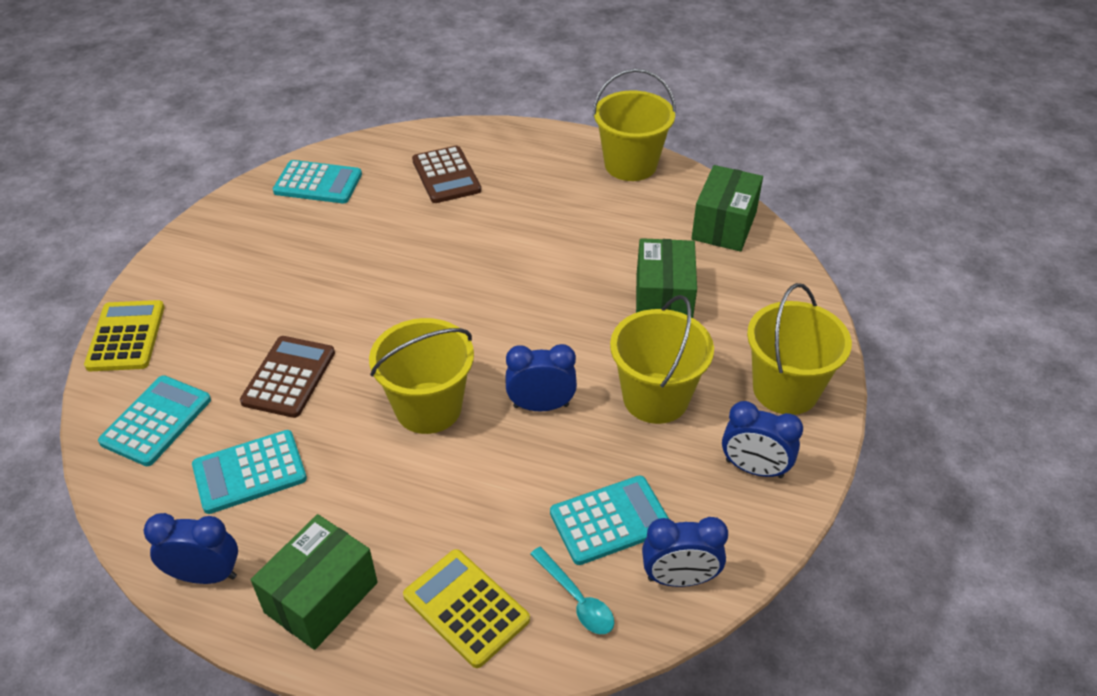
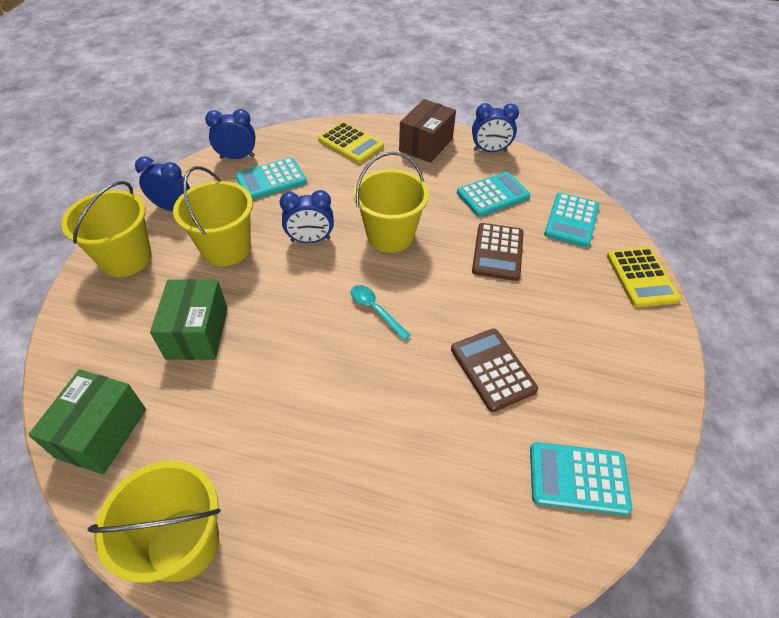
camera: 175 degrees right, 5 degrees up
(321, 597) = (426, 145): green box -> brown box
(446, 175) = (426, 504): brown calculator -> brown calculator (492, 369)
(576, 599) = (294, 148): turquoise spoon -> turquoise spoon (375, 310)

